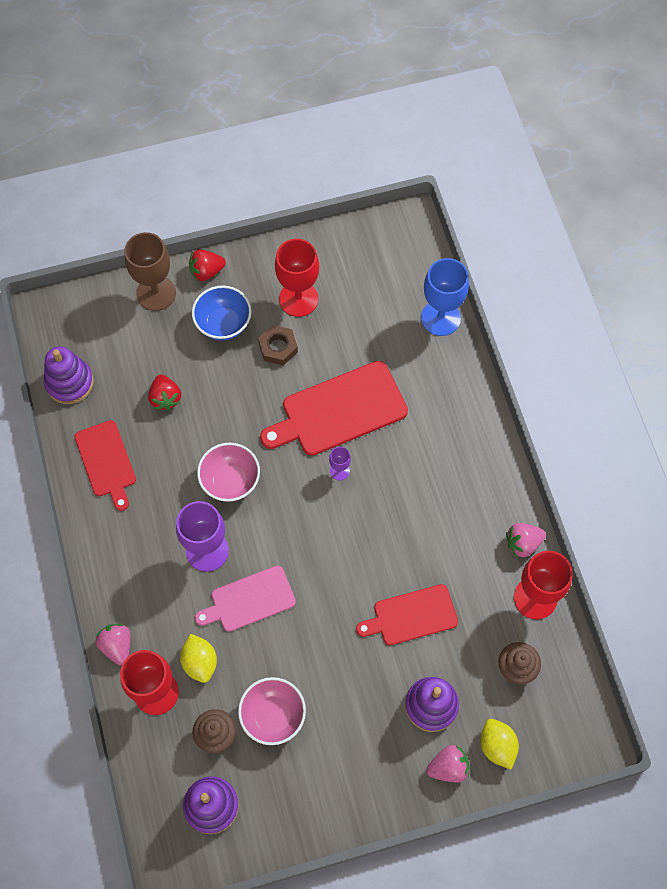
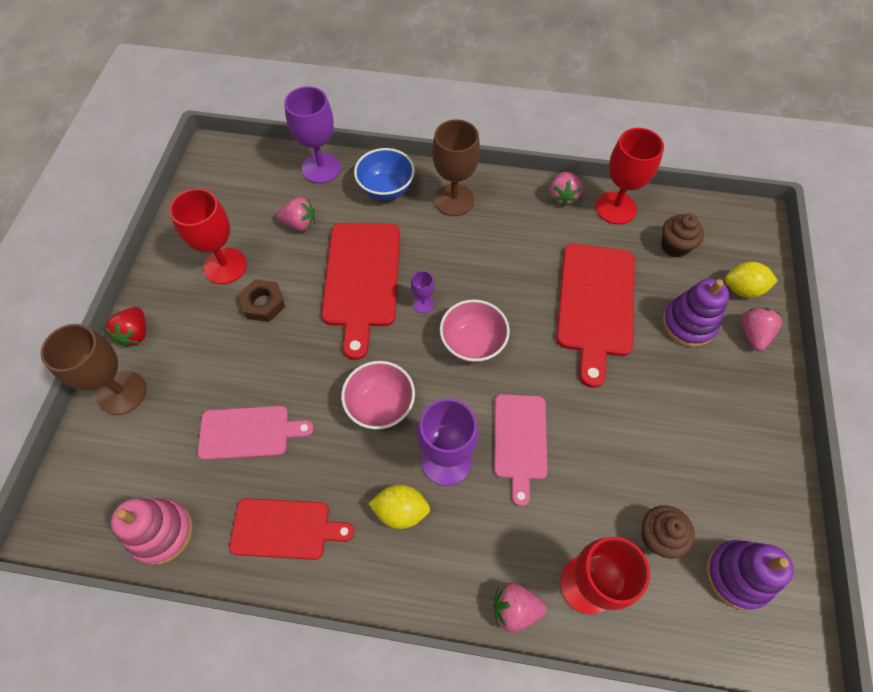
camera: 65 degrees left, 5 degrees down
(69, 382) = (162, 532): purple stacking toy -> pink stacking toy
(165, 398) = (249, 432): red strawberry -> pink cutting board
(200, 662) = (569, 520): yellow lemon -> yellow lemon (401, 511)
(223, 324) = (204, 342): blue bowl -> blue bowl (386, 189)
(273, 716) = (655, 469): pink bowl -> pink bowl (473, 343)
(370, 332) = (299, 224): none -> pink strawberry
(411, 616) = (595, 304): red cutting board -> red cutting board, size x1.57
(440, 318) = (321, 168): blue goblet -> purple goblet
(465, 447) = (454, 200): none -> brown goblet

